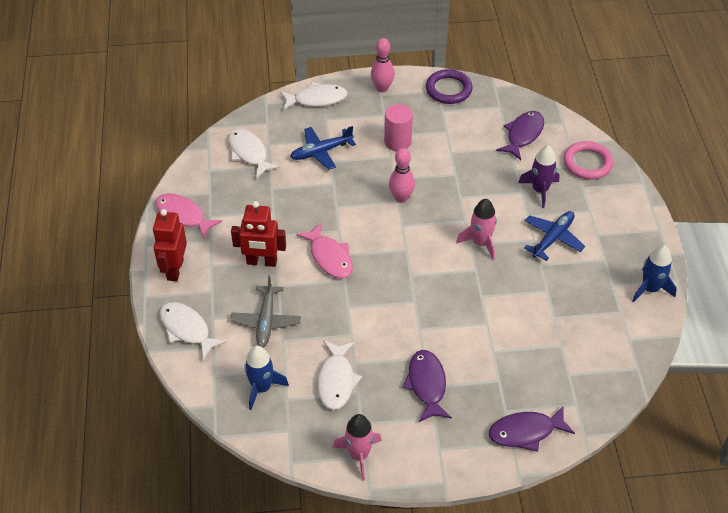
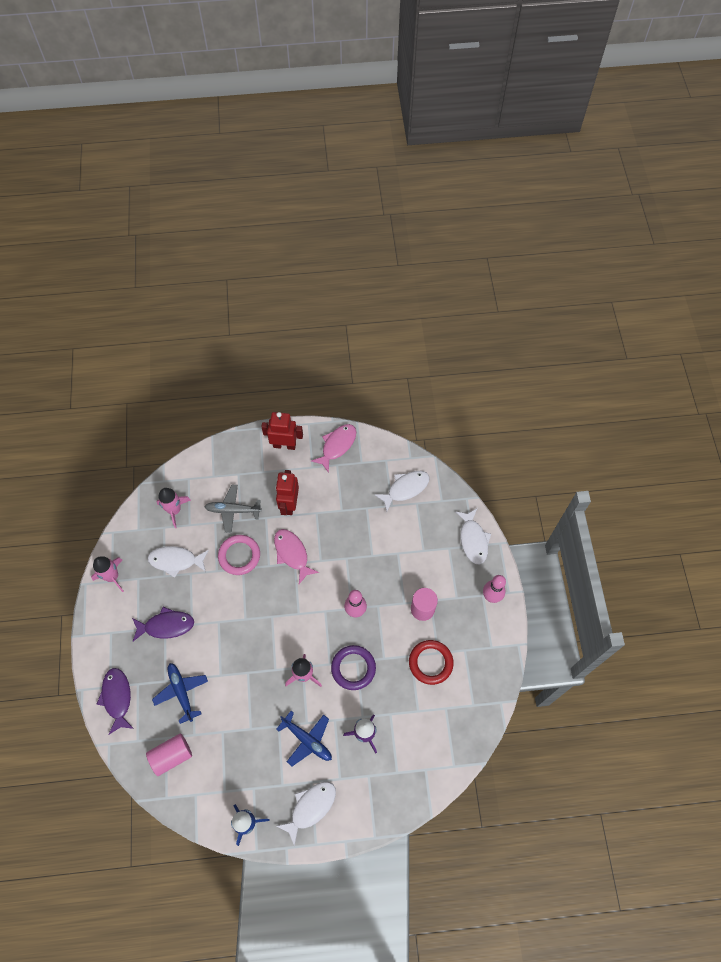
camera: 90 degrees right, 15 degrees up
(187, 329) = (229, 458): white fish -> white fish (310, 808)
(261, 388) = (174, 510): blue rocket -> pink rocket
(321, 152) = (408, 545): blue plane -> blue plane (181, 692)
(329, 257) = (292, 554): pink fish -> pink fish turned 90 degrees clockwise
(448, 89) = (493, 657): purple ring -> purple ring (353, 668)
(457, 137) = (430, 663): none -> red ring
(523, 135) = (435, 725): purple fish -> none
(587, 163) = (399, 784): pink ring -> pink ring (239, 556)
(589, 366) = (171, 756): none -> pink cylinder

